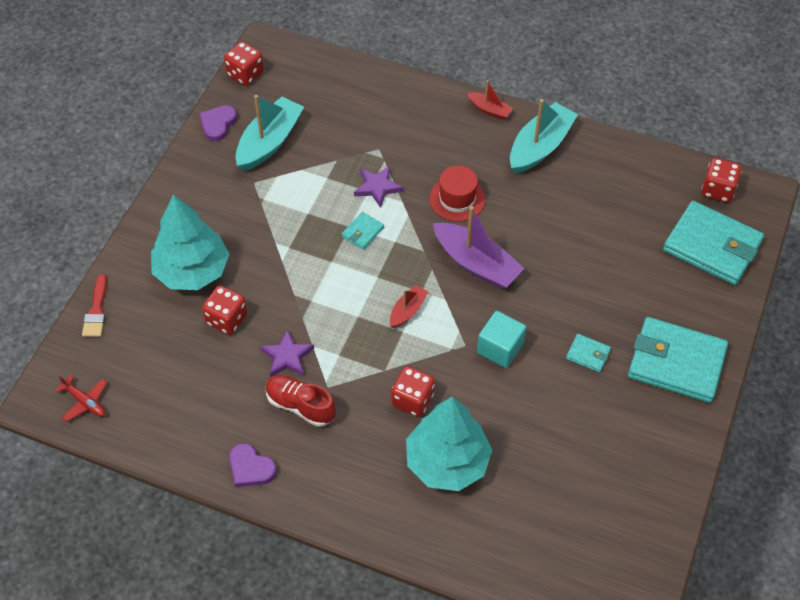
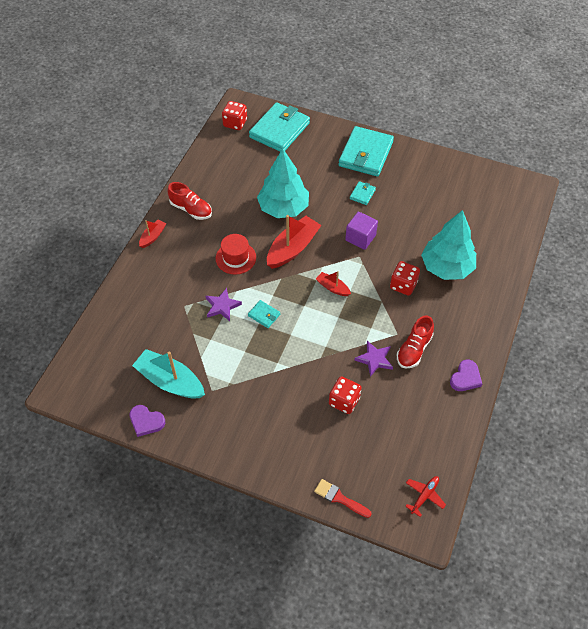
camera: 90 degrees left, 0 degrees up
(96, 311) = (339, 498): red brush -> red brush turned 150 degrees counterclockwise
(192, 271) = (300, 429): turquoise tree -> turquoise tree (283, 208)
(245, 74) = (90, 404): red dice -> none
(476, 263) = (292, 248): purple boat -> red boat
(500, 348) = (360, 238): turquoise cube -> purple cube
(540, 147) = (191, 209): turquoise boat -> red shoe

